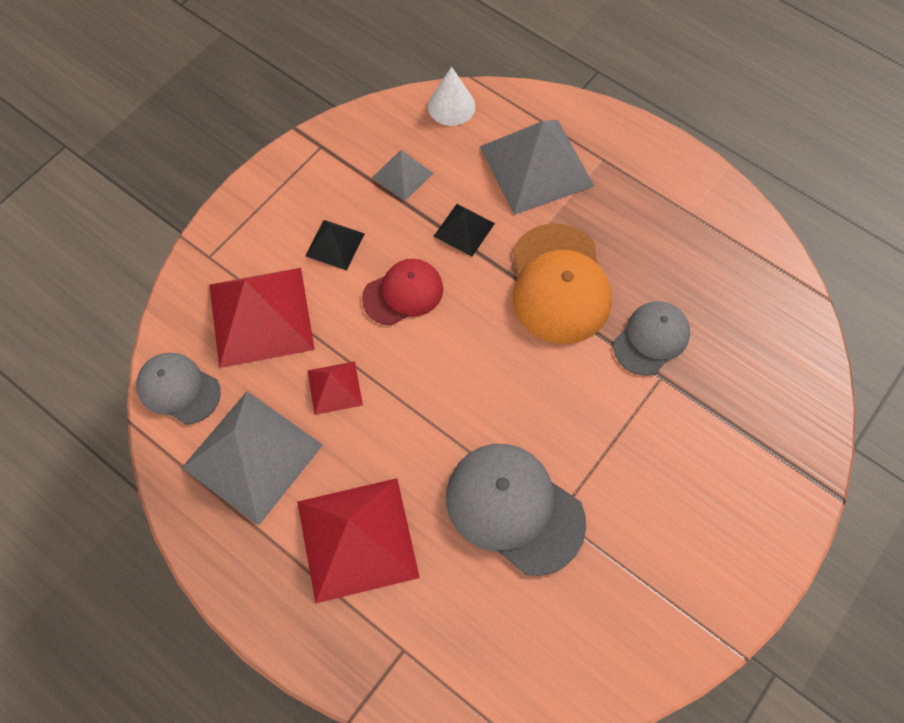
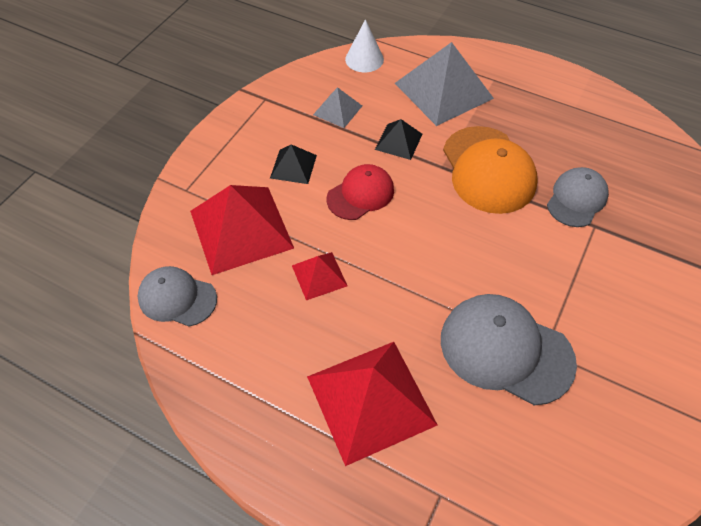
camera: 10 degrees left, 10 degrees down
(252, 456) = (256, 344): grey pyramid -> none

